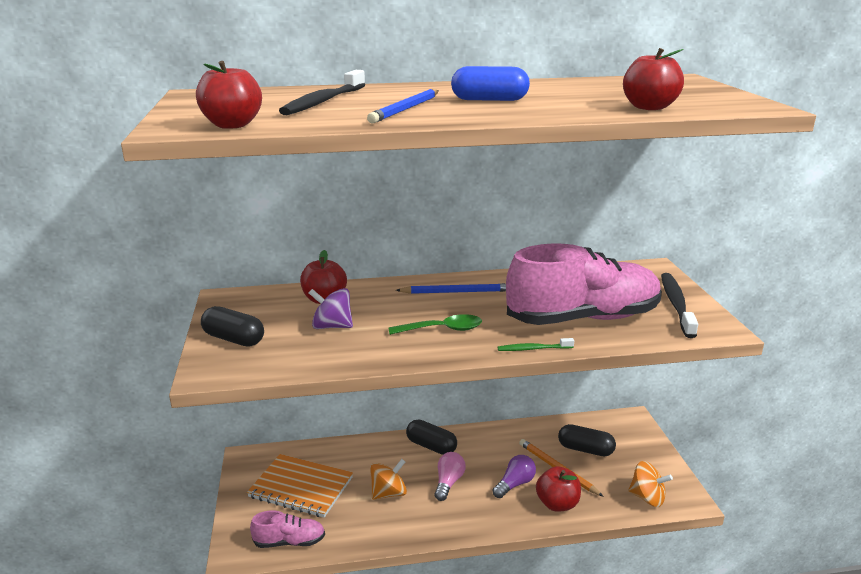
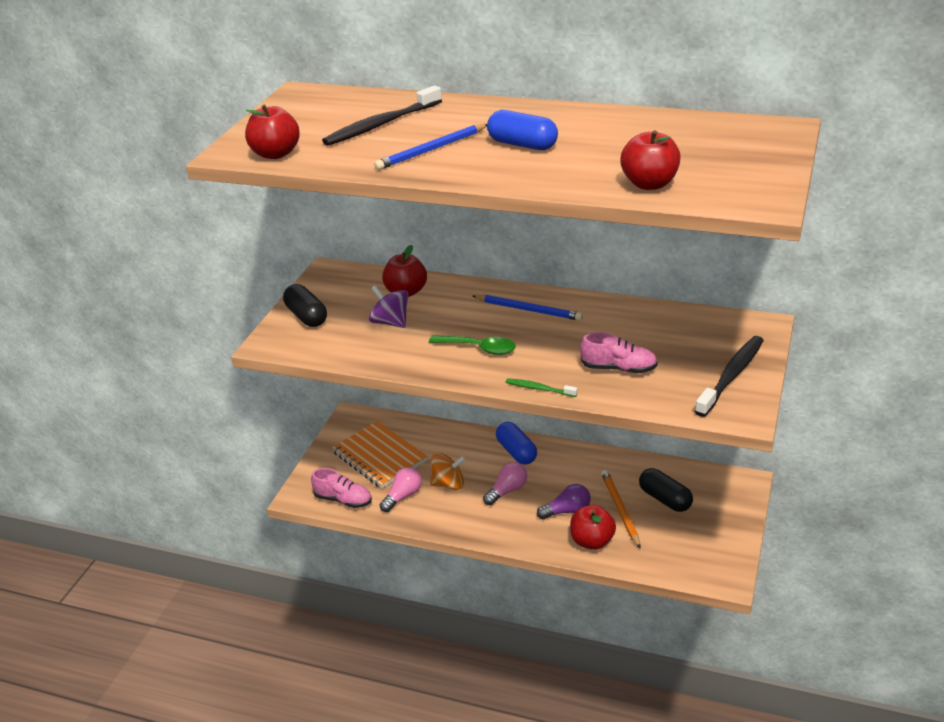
camera: 30 degrees right, 10 degrees up
(351, 518) = (403, 496): none -> pink light bulb
(431, 446) = (516, 452): black capsule -> blue capsule
(583, 318) = (618, 368): pink shoe -> pink shoe, size x0.45
(647, 497) = (686, 564): orange spinning top -> none

